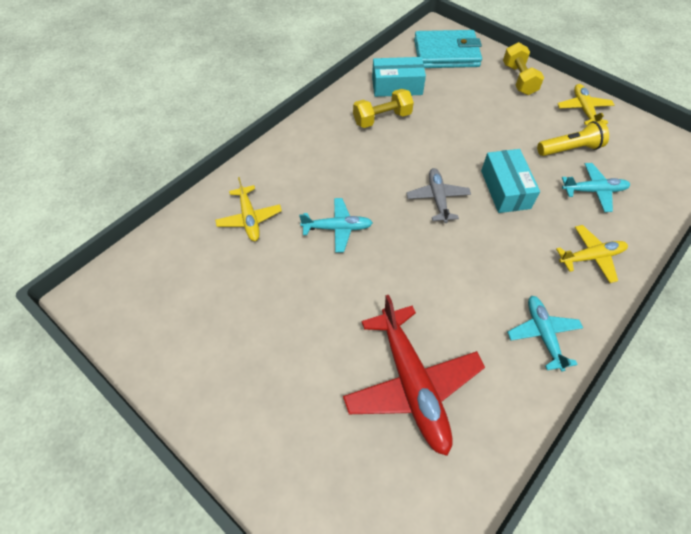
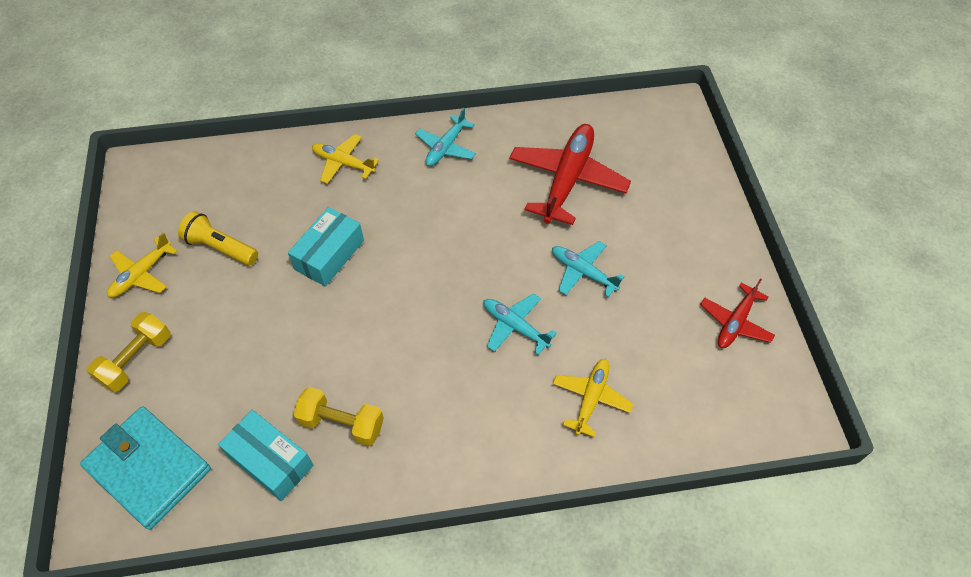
camera: 140 degrees left, 0 degrees up
(171, 346) = (735, 322): none -> red plane
(437, 198) = (397, 289): grey plane -> none
(594, 191) = (263, 201): turquoise plane -> turquoise plane (583, 272)

